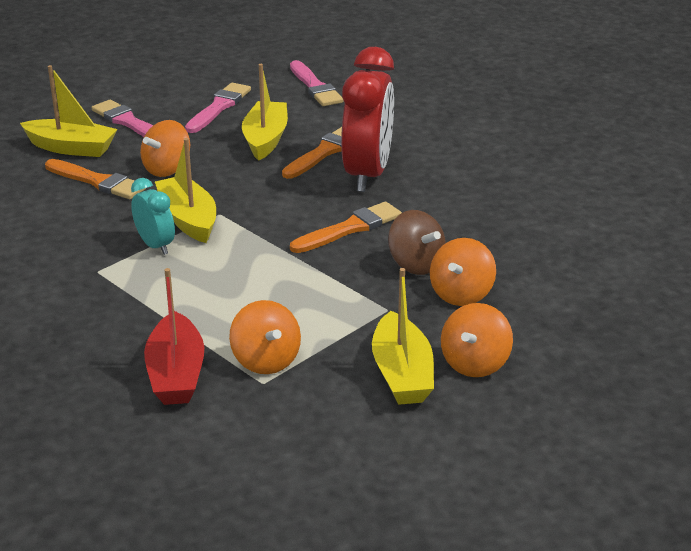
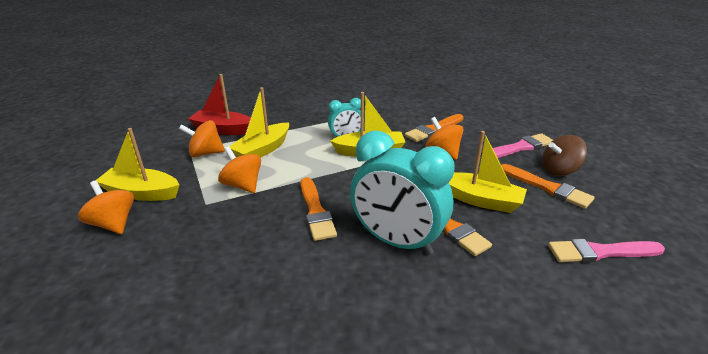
camera: 110 degrees right, 0 degrees up
(71, 148) = (483, 126): yellow boat -> yellow boat (262, 150)
(219, 107) = (547, 188): pink brush -> orange brush
(367, 174) = (397, 241): red clock -> turquoise clock
(415, 264) = (243, 230): brown spinning top -> brown spinning top (559, 170)
(461, 294) = (187, 242): orange spinning top -> orange spinning top (243, 185)

